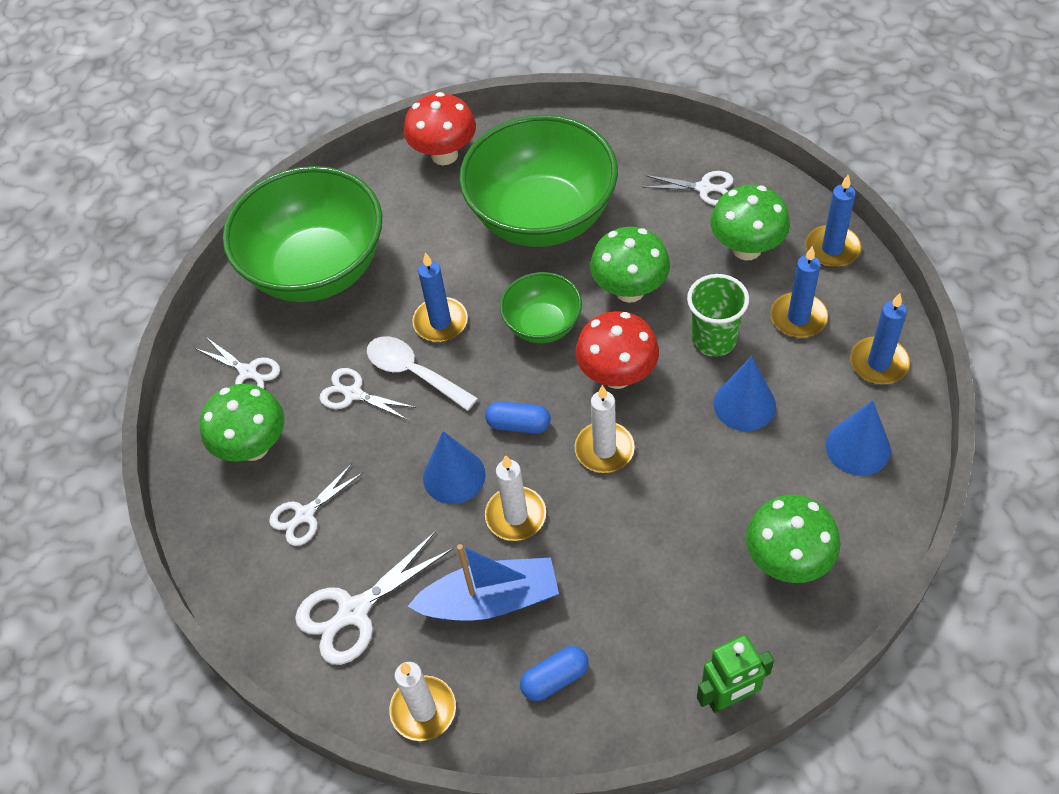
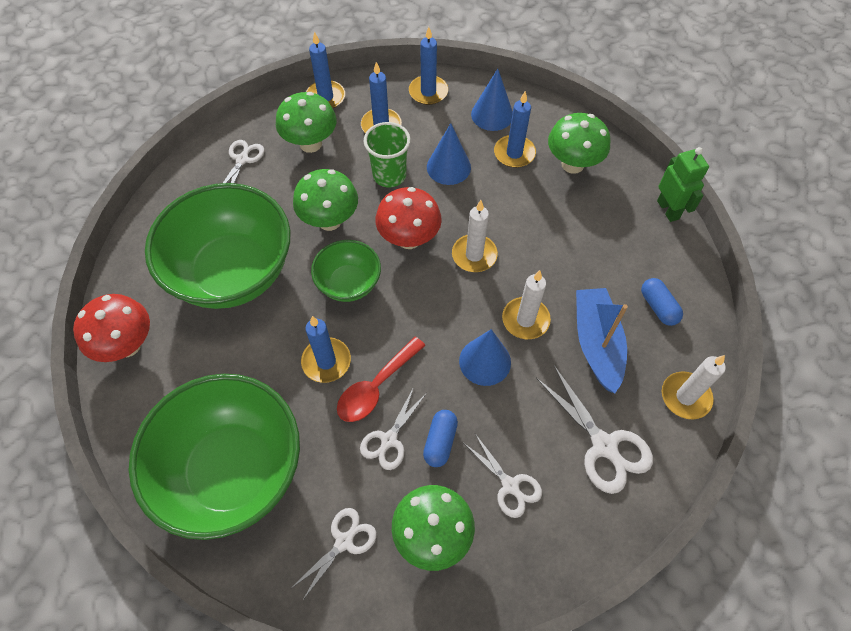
camera: 90 degrees left, 5 degrees up
(413, 372) = (376, 387): white spoon -> red spoon
(519, 425) = (443, 310): blue capsule -> blue capsule (440, 442)
(789, 482) = (514, 153): none -> blue candle

